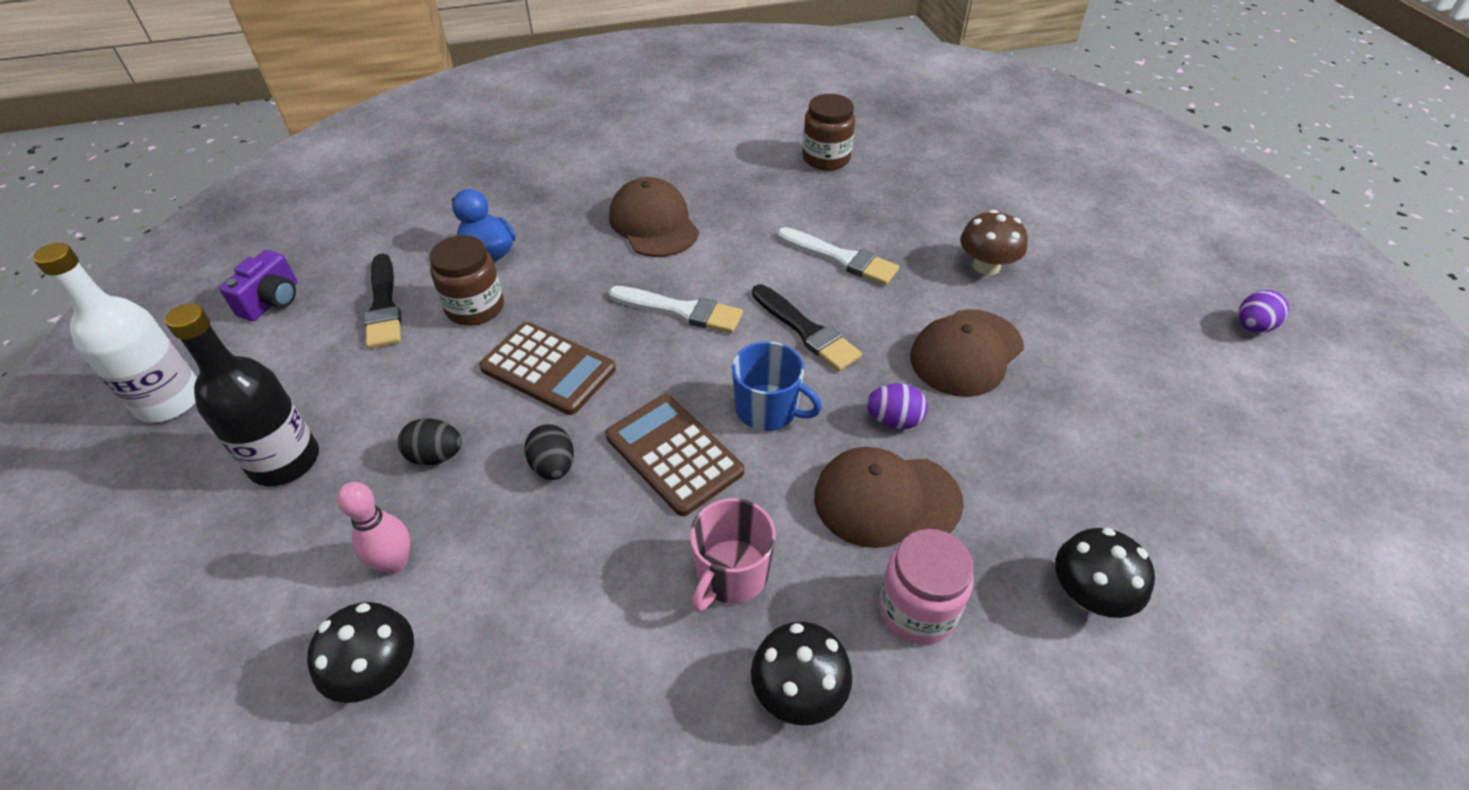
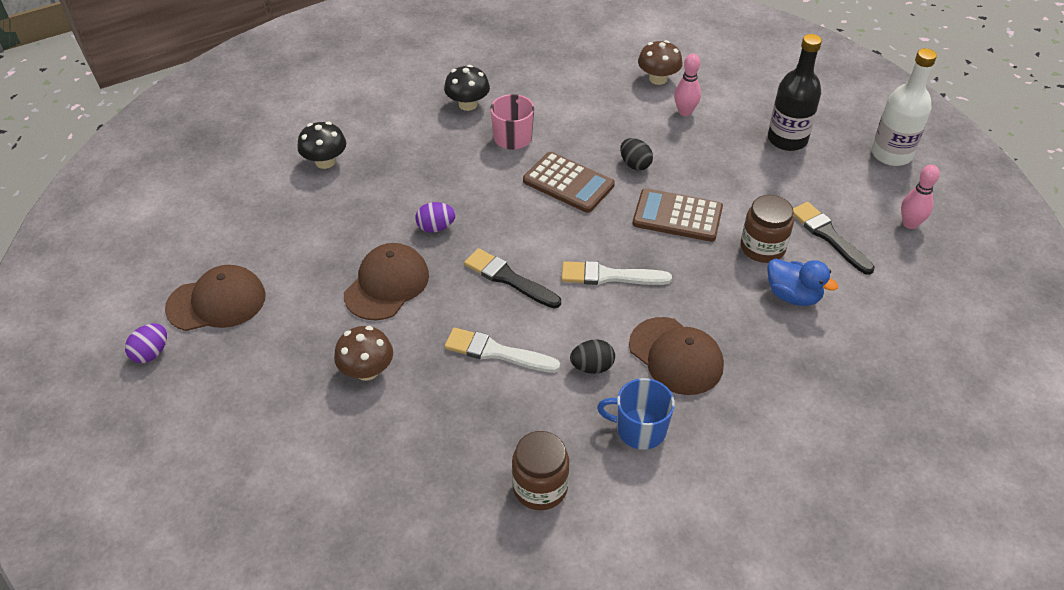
camera: 165 degrees right, 0 degrees up
(272, 301) = (910, 224): purple camera -> pink bowling pin
(377, 671) = (658, 79): black mushroom -> brown mushroom
(436, 456) = (706, 157): black egg -> black egg (592, 367)
(768, 409) = (519, 219): blue mug -> blue mug (639, 429)
(886, 499) = (436, 184): brown cap -> brown cap (216, 302)
(917, 609) = (415, 141): pink jar -> none

